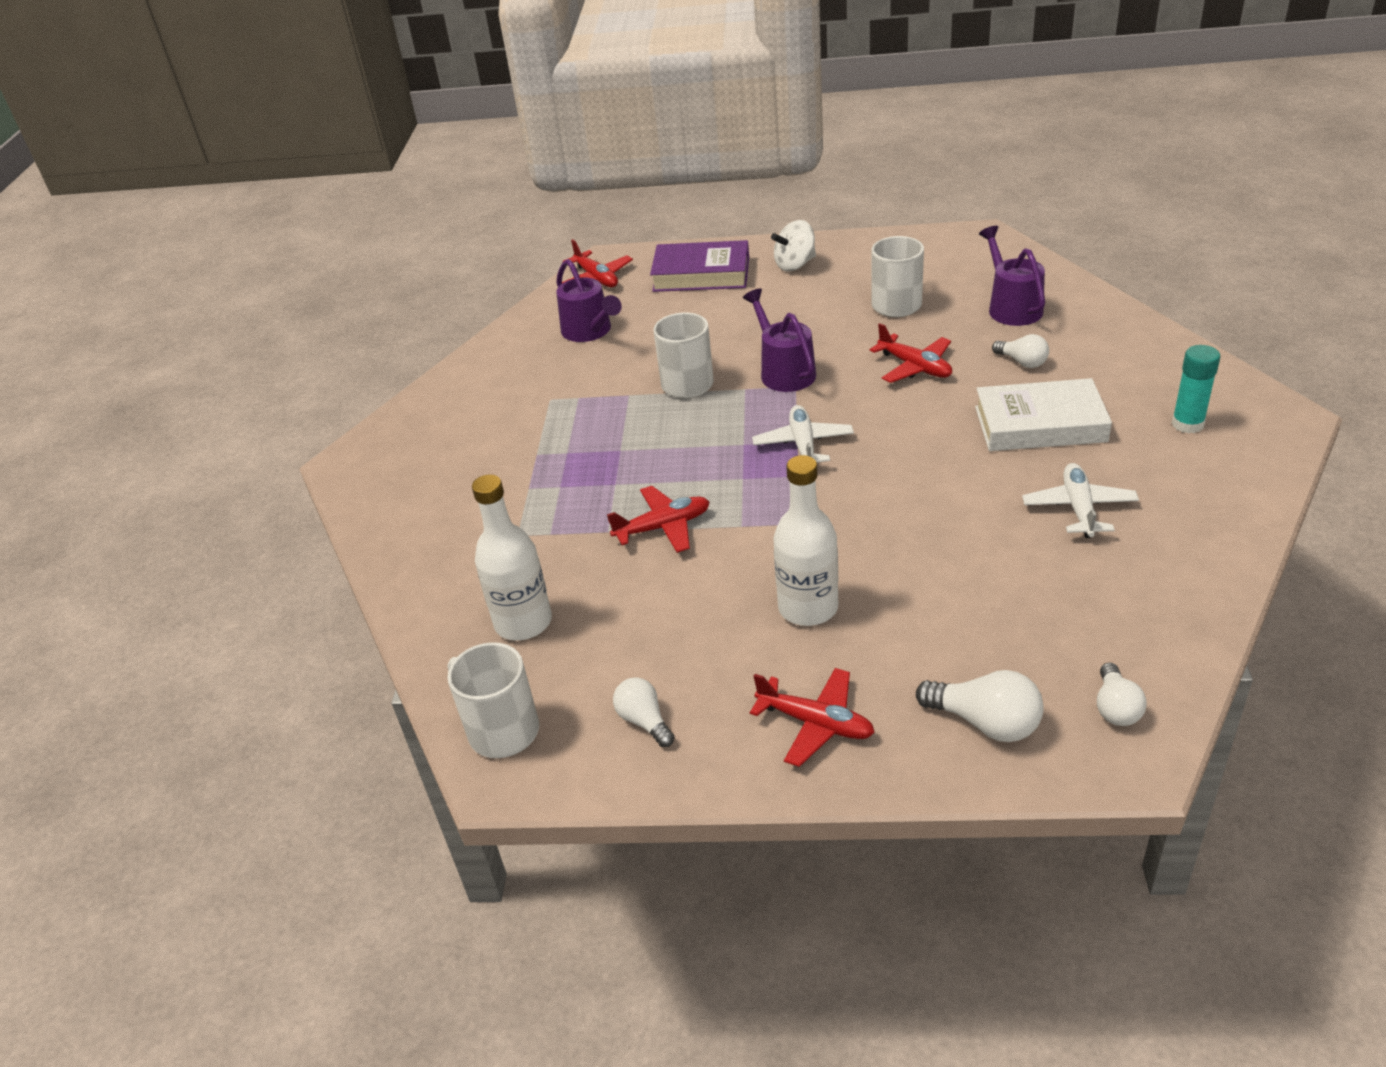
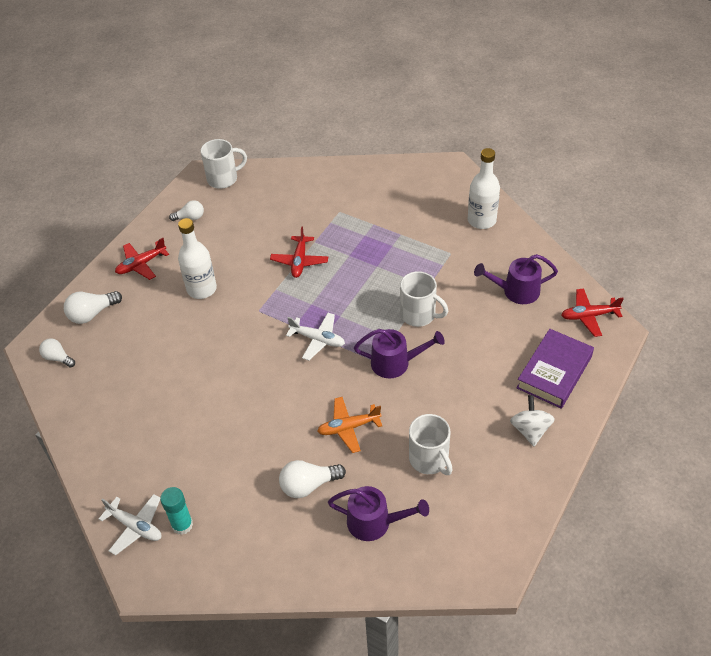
camera: 115 degrees right, 10 degrees up
(523, 622) = (277, 198): white bottle -> white bottle (481, 220)
(915, 367) = (348, 427): red plane -> orange plane
(1022, 362) = (308, 485): white light bulb -> white light bulb, size x1.51
(1040, 424) = (244, 453): white book -> none
(1079, 508) = (168, 424): white plane -> white plane (135, 527)

